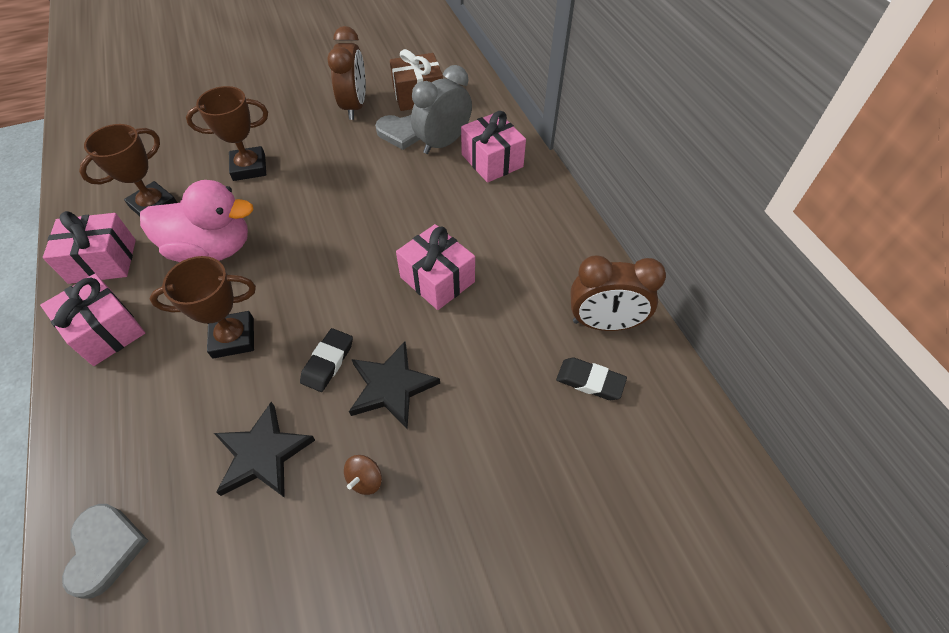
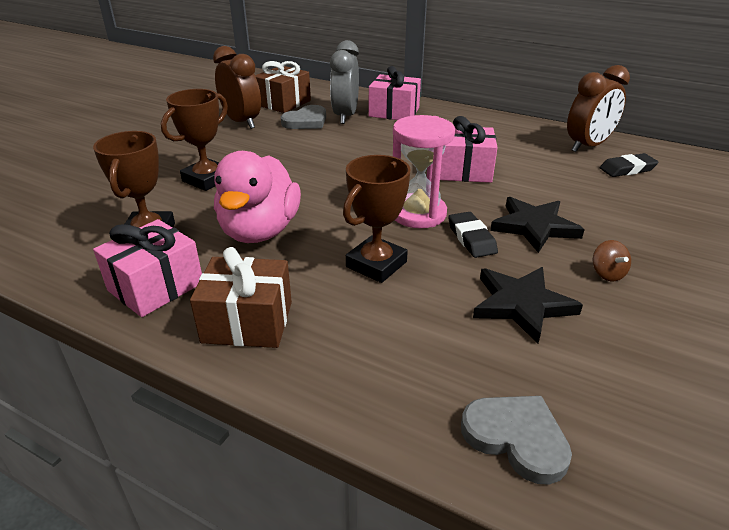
camera: 40 degrees left, 20 degrees down
(106, 331) = (247, 322): pink gift -> brown gift
(212, 249) = (260, 231): pink duck -> pink duck turned 135 degrees clockwise
(330, 306) = (418, 214): none -> pink hourglass

